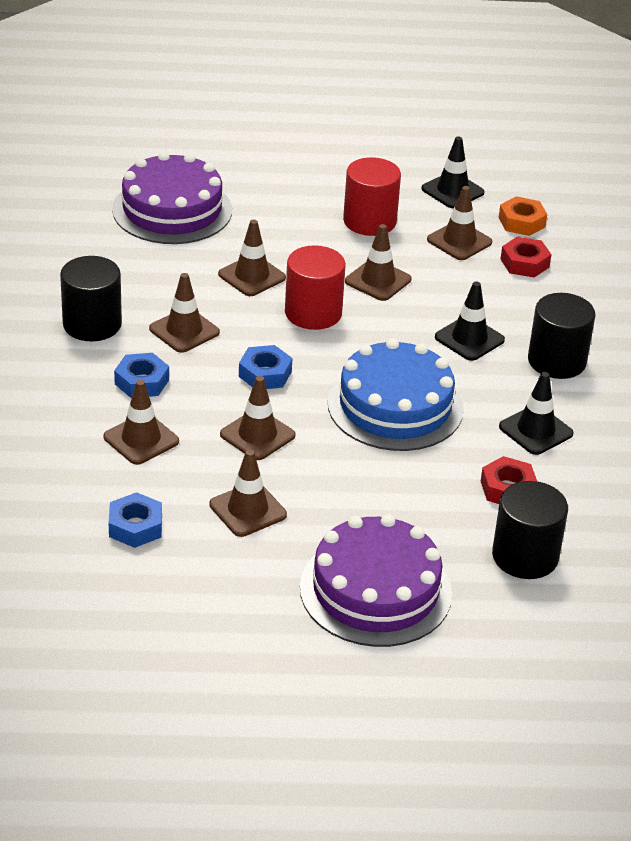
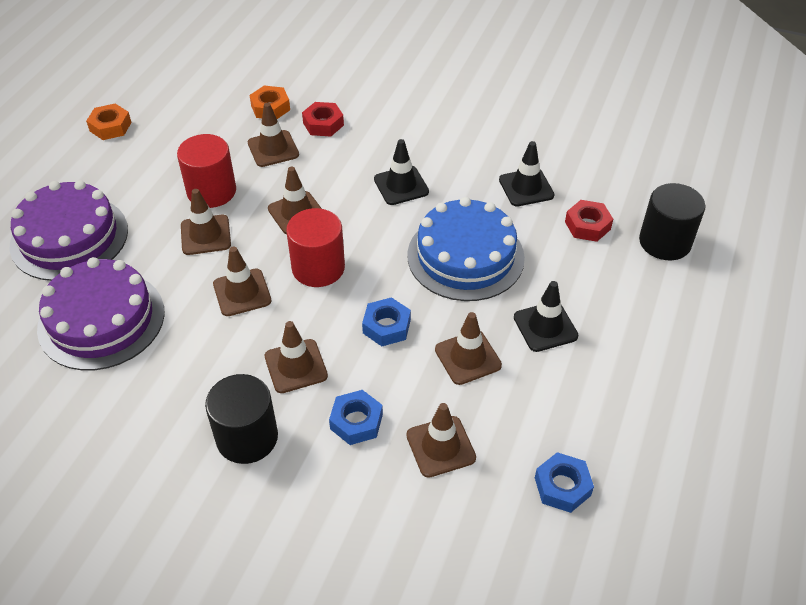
camera: 65 degrees left, 10 degrees up
(248, 510) = (564, 394): brown traffic cone -> brown traffic cone (205, 235)
(375, 590) = (683, 341): purple cake -> purple cake (69, 237)
(413, 137) = (110, 127): none -> orange nut
(452, 191) = (203, 130): black traffic cone -> black traffic cone (545, 327)
(556, 361) = (450, 149): black cylinder -> none

